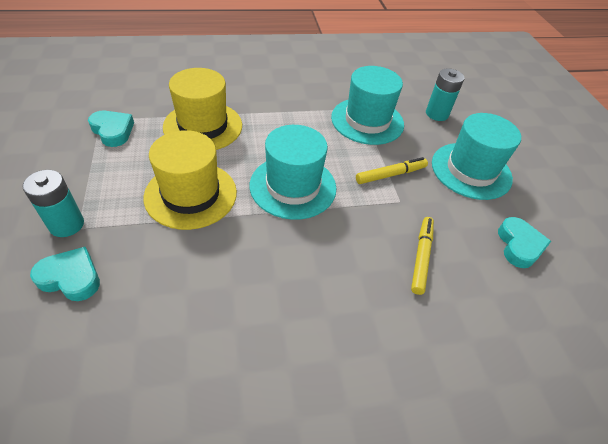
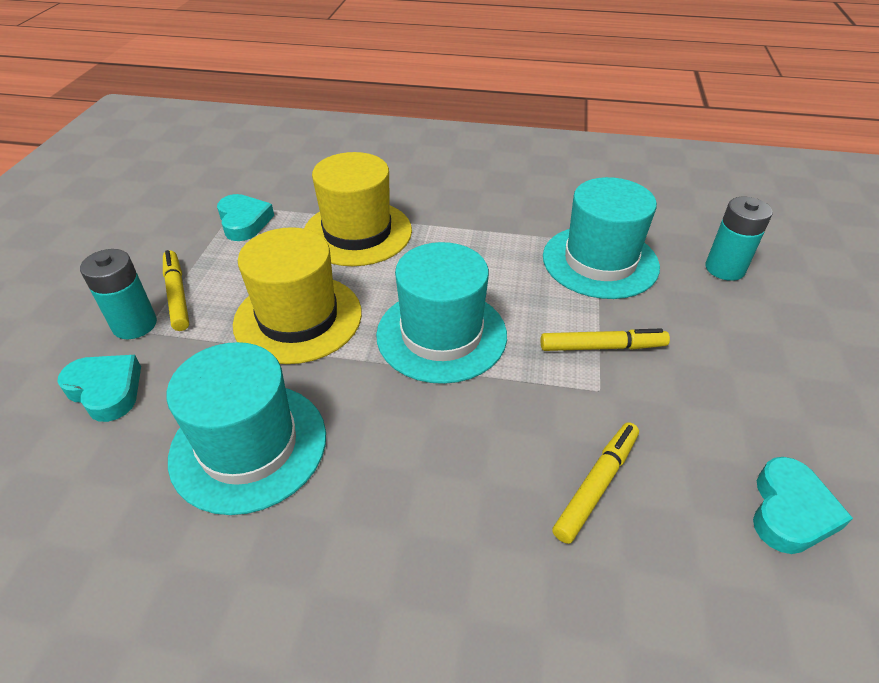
camera: 25 degrees right, 5 degrees down
(89, 195) = (177, 295): none -> yellow marker
(471, 170) = (749, 367): turquoise hat -> turquoise hat (249, 446)

